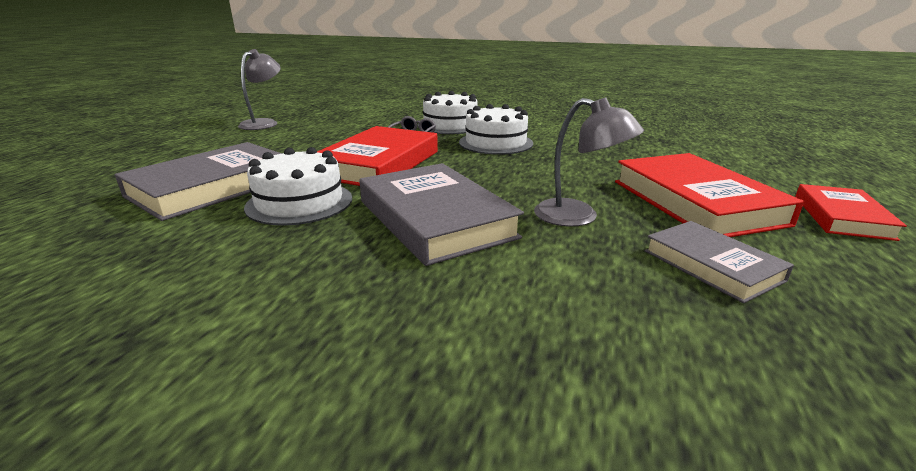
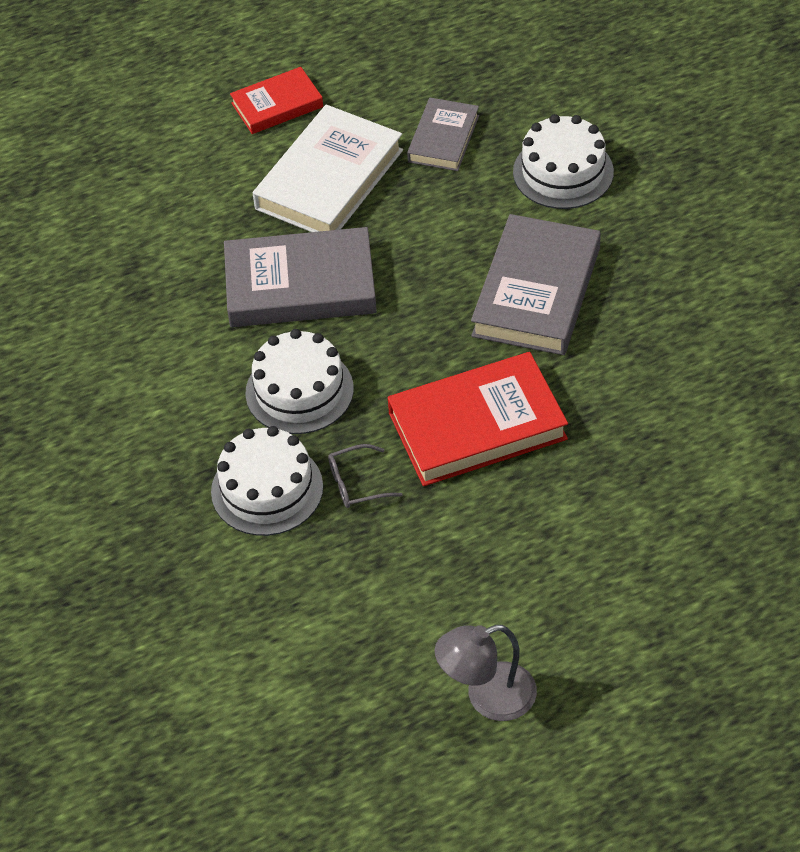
camera: 130 degrees left, 25 degrees up
(213, 187) = (666, 480): grey book -> grey book (300, 285)
(299, 202) = (612, 390): white cake -> white cake (563, 172)
(578, 217) = (438, 224): grey lamp -> none
(695, 202) = (329, 179): red book -> white book

